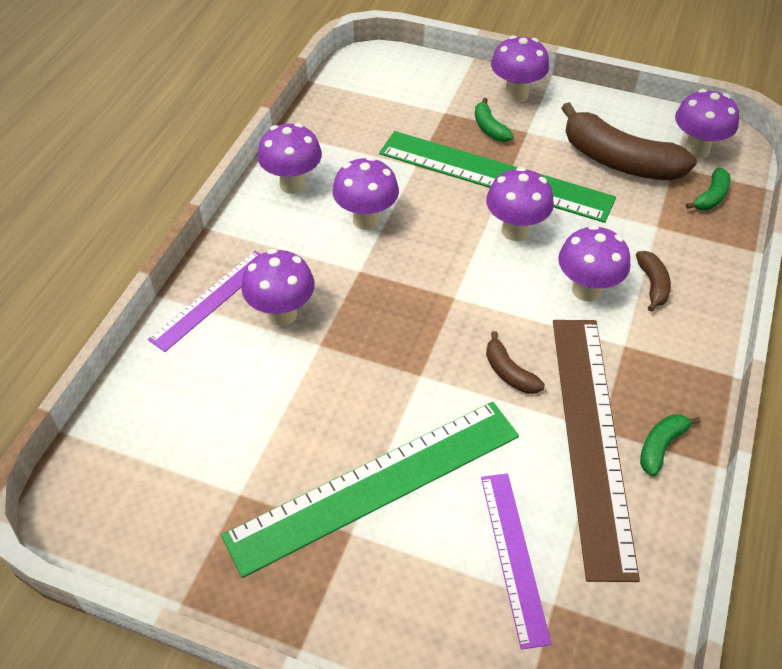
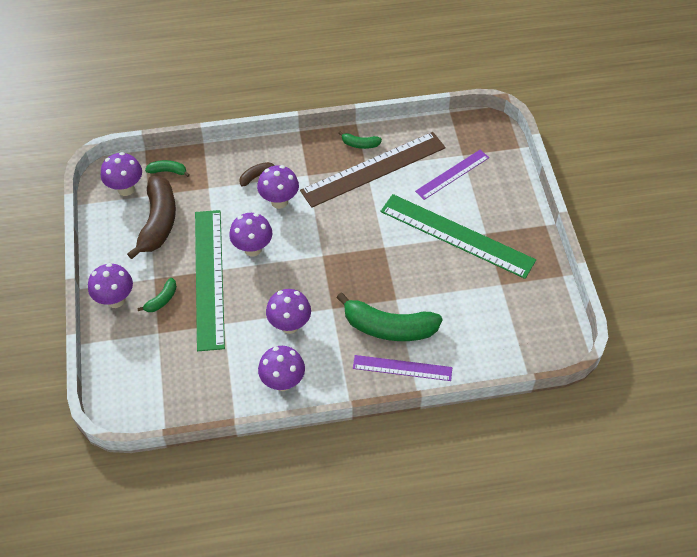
camera: 120 degrees left, 5 degrees up
(282, 314) = (388, 327): purple mushroom -> green banana
(509, 372) = (357, 212): brown banana -> none

